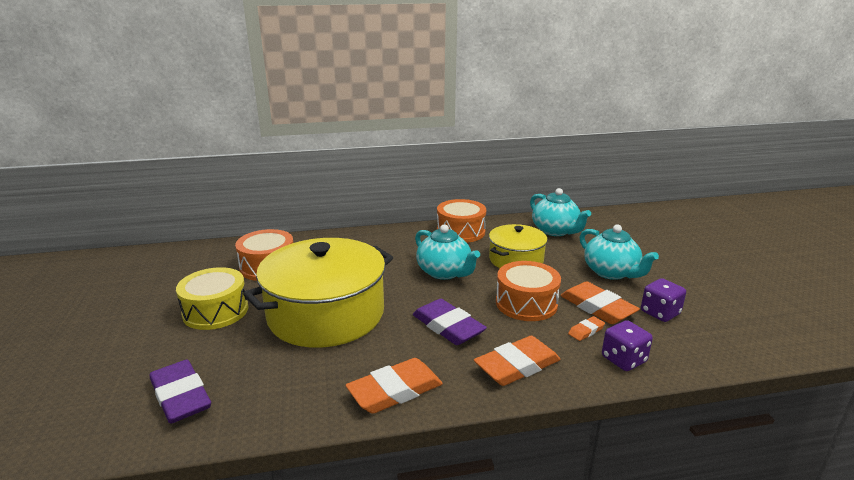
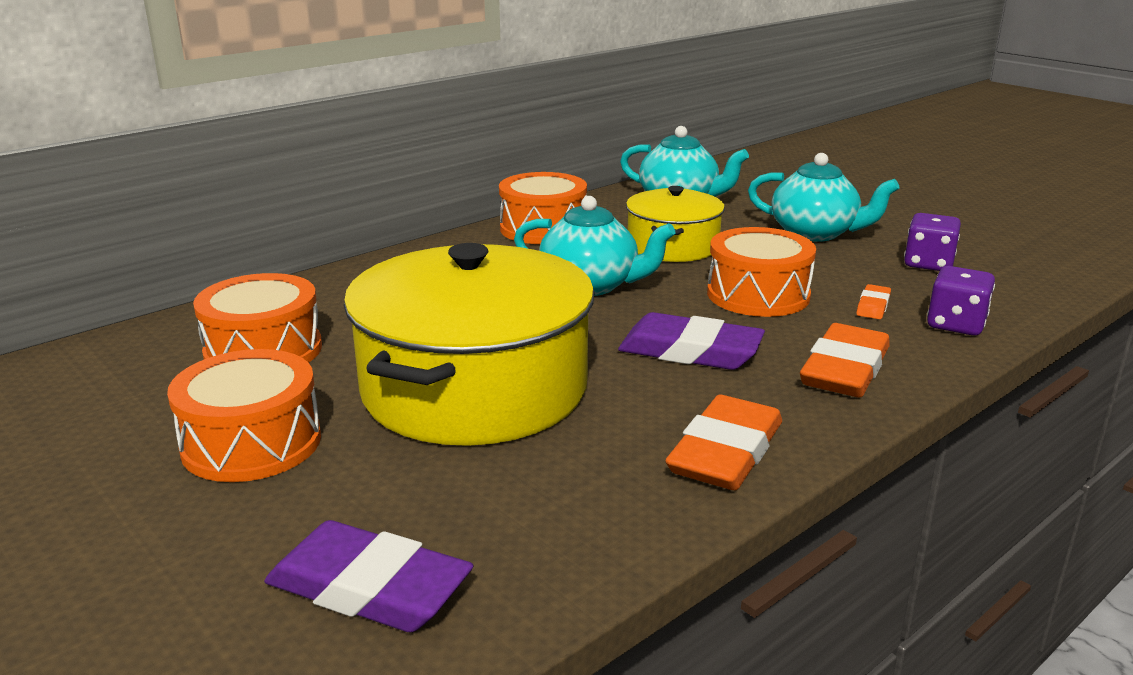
camera: 30 degrees left, 0 degrees up
(215, 311) = (251, 443): yellow drum -> orange drum
(597, 307) = (851, 276): orange eraser -> none

